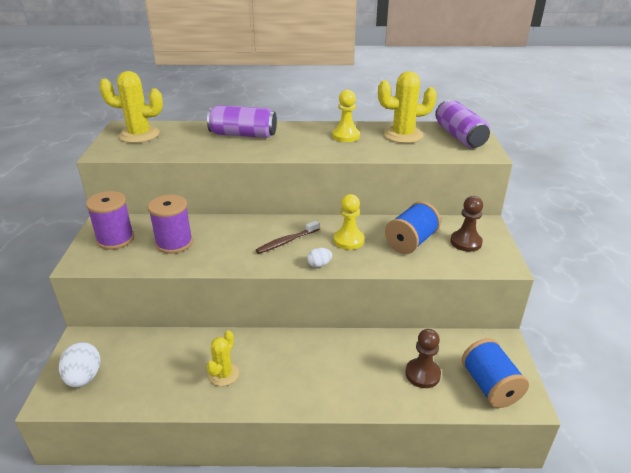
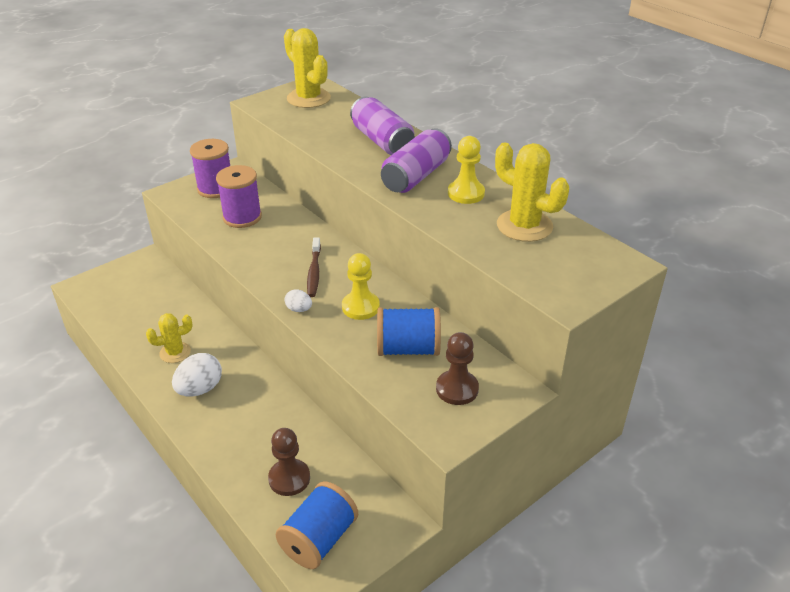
camera: 50 degrees right, 5 degrees up
(84, 377) = (111, 287): white egg -> white egg (200, 389)
(286, 241) = (314, 272): brown toothbrush -> brown toothbrush turned 105 degrees counterclockwise
(459, 136) = (584, 264): purple can -> purple can (416, 176)

